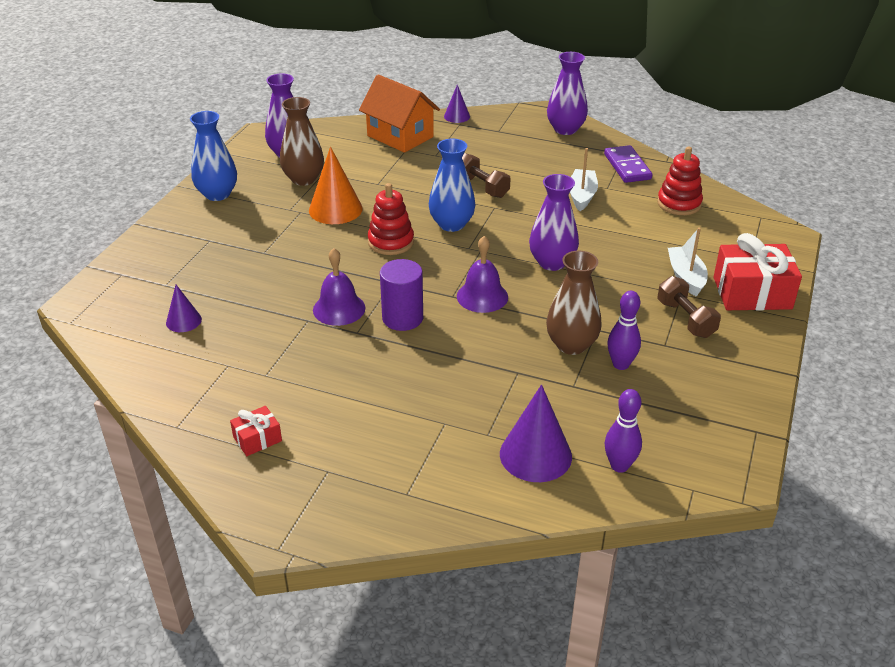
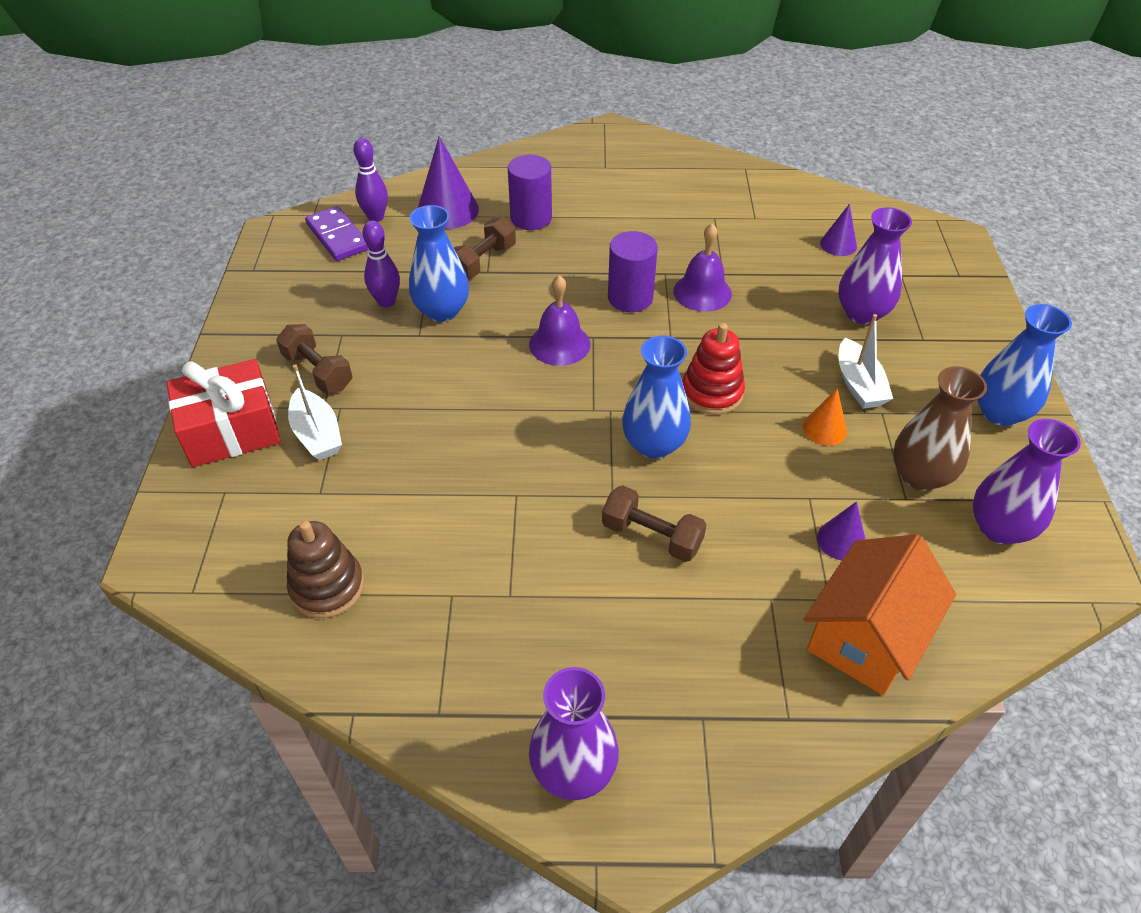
camera: 160 degrees right, 10 degrees up
(257, 439) = (675, 174): red gift -> none
(335, 209) = (824, 429): orange cone -> orange cone, size x0.56
(400, 136) = (866, 636): orange house -> orange house turned 75 degrees counterclockwise
(449, 421) = (531, 218): none -> purple cylinder
(457, 116) = (810, 747): purple cone -> purple cone (841, 540)
(518, 383) = (483, 262): none -> brown dumbbell
(552, 262) = (495, 413): purple vase -> purple vase (862, 313)
(571, 345) = (442, 311): brown vase -> blue vase
(582, 196) = (488, 560): white boat -> white boat (858, 384)
(627, 167) = (425, 669): purple domino -> purple domino (337, 237)
(679, 204) = (327, 587): red stacking toy -> brown stacking toy

